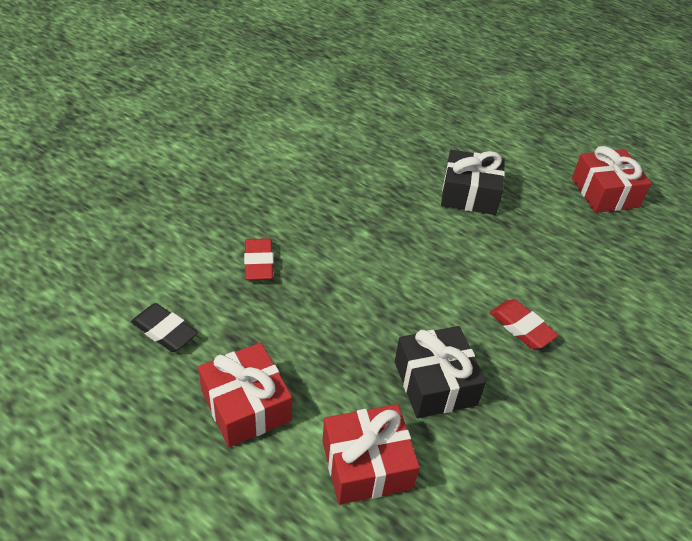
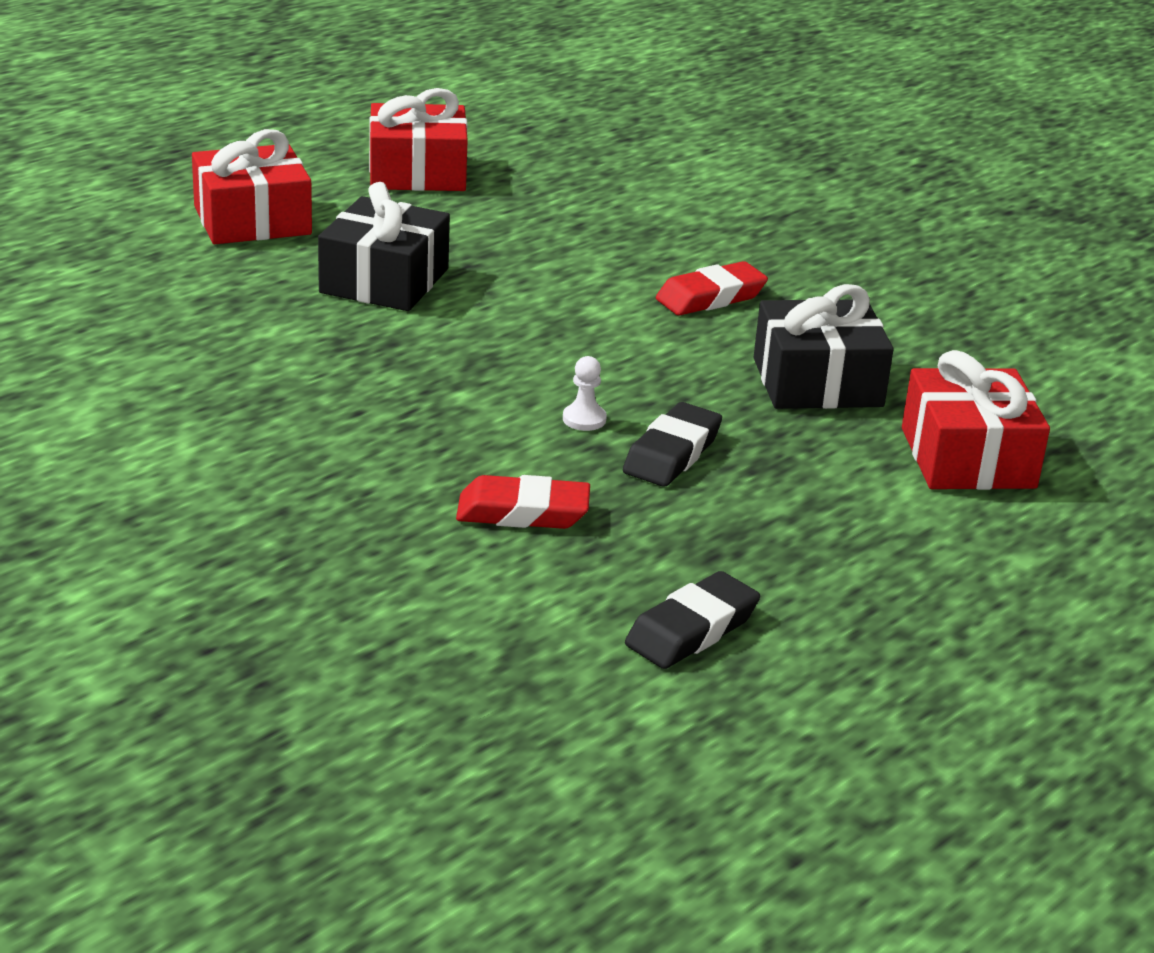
camera: 80 degrees left, 15 degrees down
(246, 405) = (865, 552): red gift -> red gift (252, 220)
(330, 317) = (672, 454): none -> black eraser
(354, 279) = (584, 419): none -> white pawn

